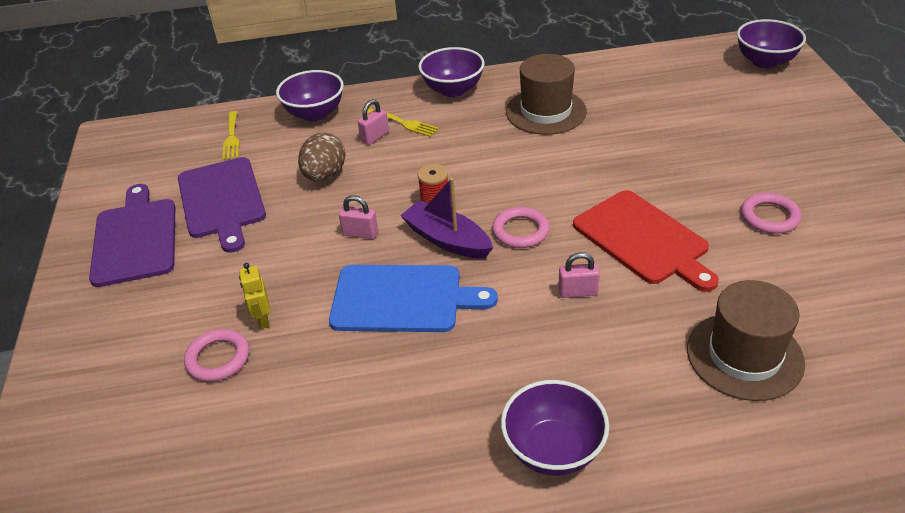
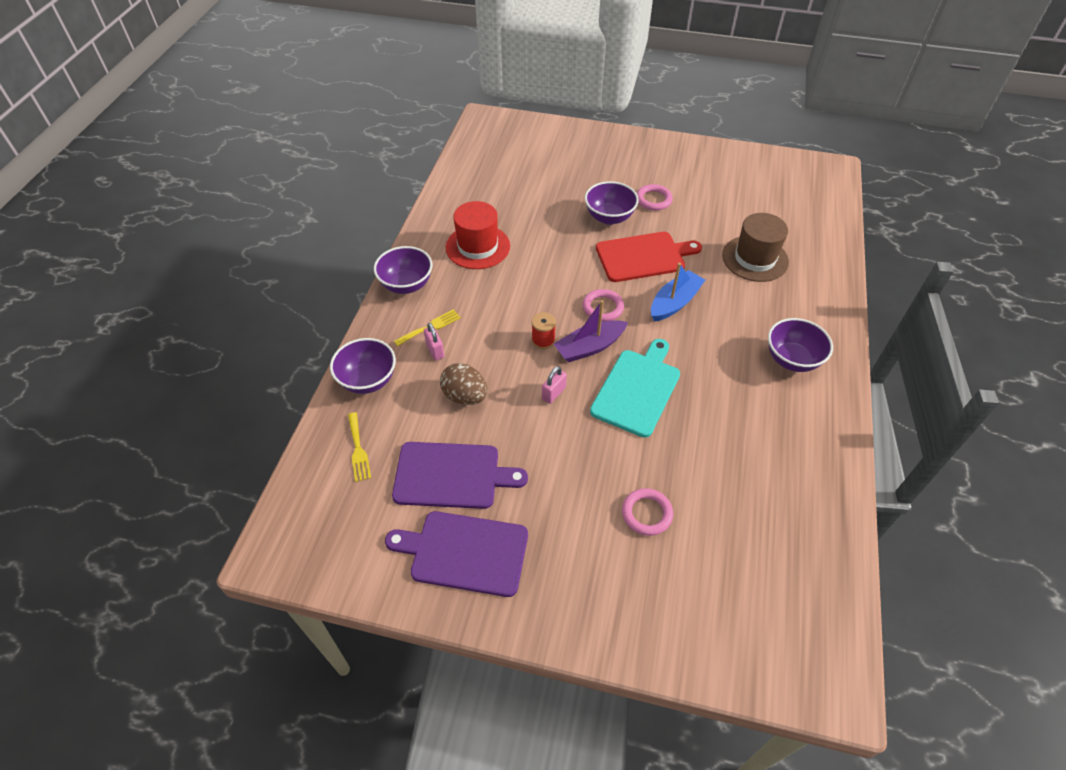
camera: 70 degrees left, 10 degrees up
(231, 138) = (358, 450): yellow fork -> yellow fork turned 60 degrees clockwise
(263, 320) = (618, 476): yellow robot -> none
(403, 299) = (637, 389): blue cutting board -> turquoise cutting board
(546, 111) = (478, 247): brown hat -> red hat
(578, 292) = (674, 303): pink padlock -> blue boat
(765, 62) = (503, 130): purple bowl -> purple bowl (609, 217)

